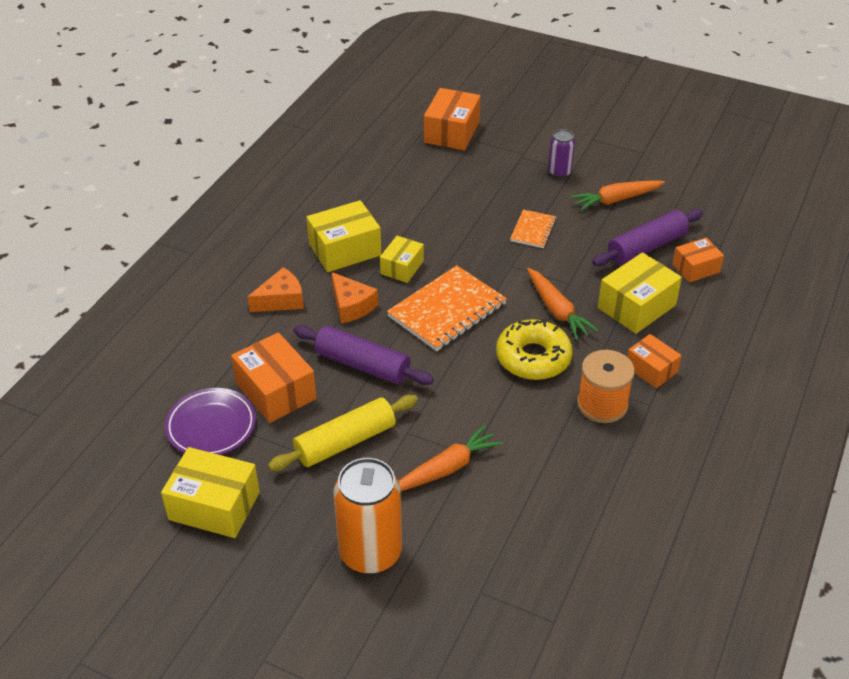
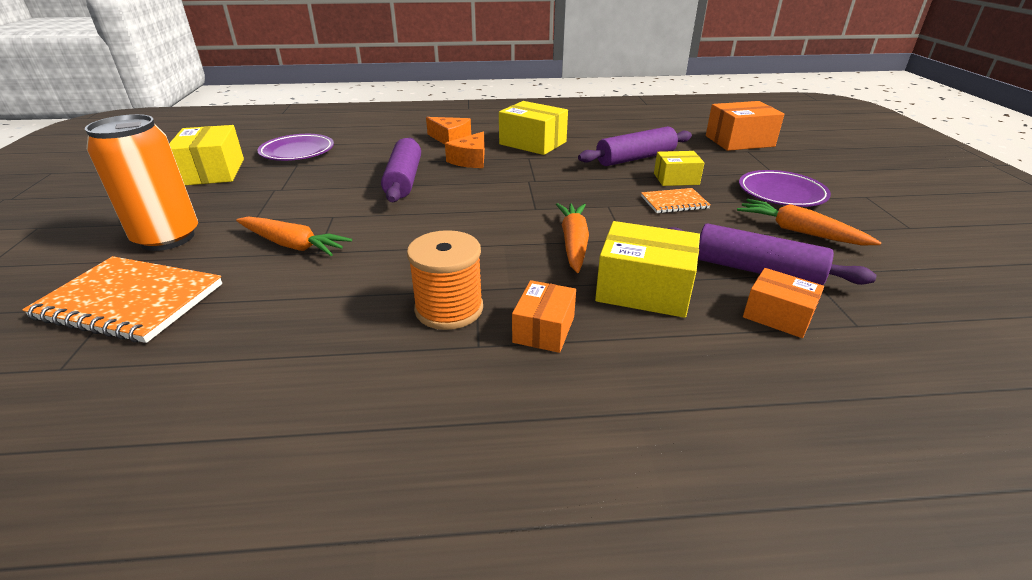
camera: 60 degrees right, 10 degrees down
(276, 391) = (349, 160): orange box -> none
(345, 442) = (305, 196): yellow rolling pin -> none
(402, 267) = (540, 165): yellow box -> yellow box (676, 179)
(436, 206) = (635, 158): none -> purple rolling pin
(447, 310) = (508, 194): orange notebook -> orange notebook (130, 301)
(533, 358) = (486, 249): yellow donut -> none
(557, 310) = (573, 243): orange carrot -> orange carrot turned 150 degrees clockwise
(559, 172) = (781, 193): purple can -> purple plate

